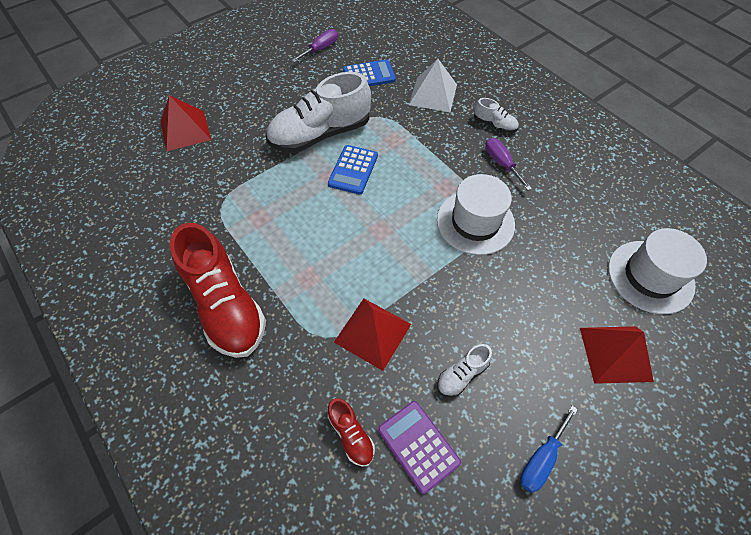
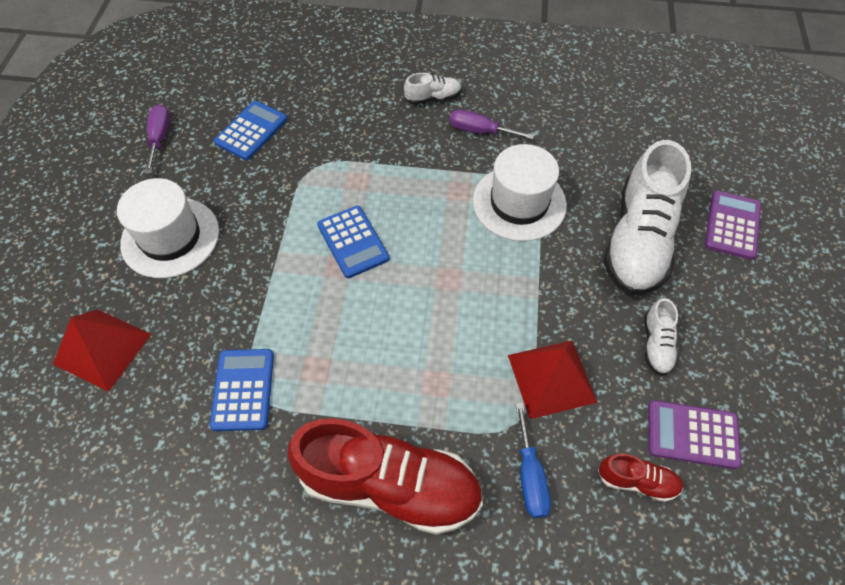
camera: 45 degrees left, 0 degrees up
(218, 199) = (243, 389): none -> blue calculator
(320, 134) = (274, 231): white shoe -> white shoe (638, 241)
(433, 94) = (342, 107): white pyramid -> none
(541, 458) = (776, 354): blue screwdriver -> blue screwdriver (530, 476)
(615, 353) = (732, 225): red pyramid -> purple calculator
(650, 276) = (689, 142): white hat -> white hat (170, 237)

